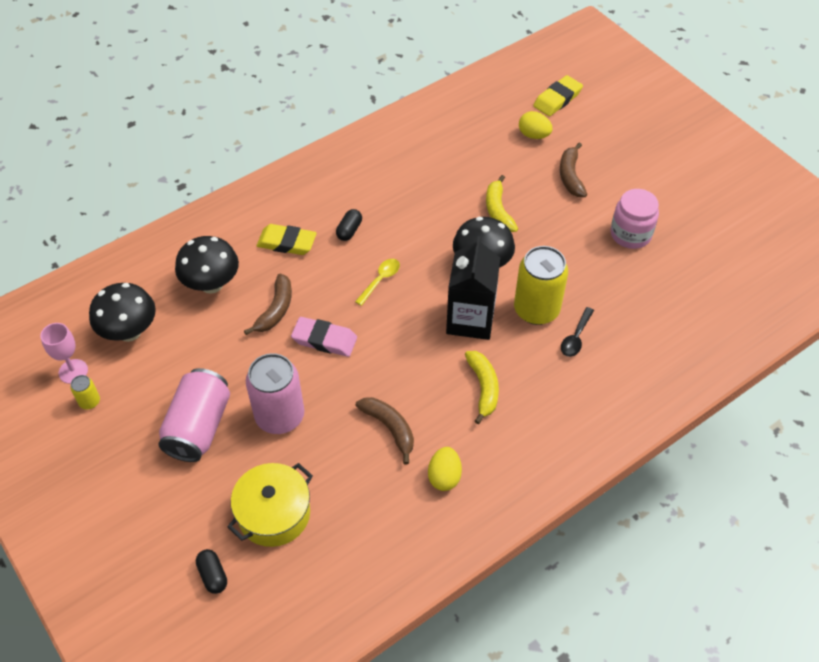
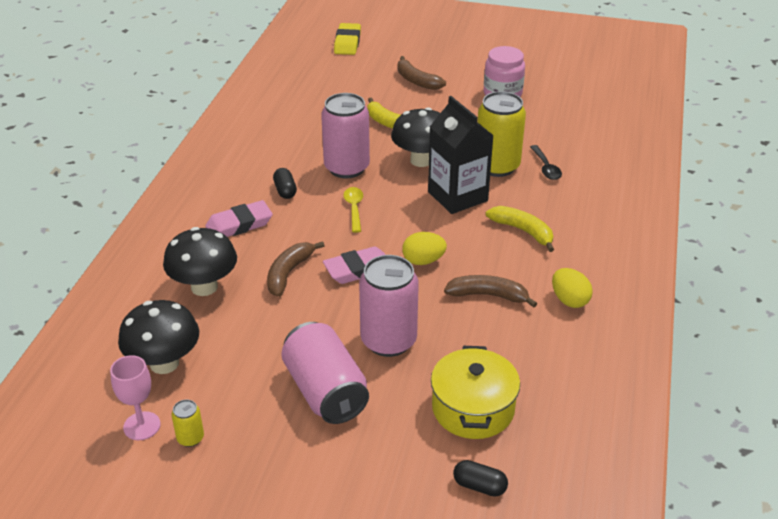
camera: 40 degrees left, 15 degrees down
(275, 310) = (289, 273): brown banana -> brown banana turned 135 degrees counterclockwise
(287, 243) = (239, 225): yellow eraser -> pink eraser
(416, 236) = (346, 168): none -> pink can
(534, 135) = (357, 69): yellow egg -> yellow egg (423, 261)

